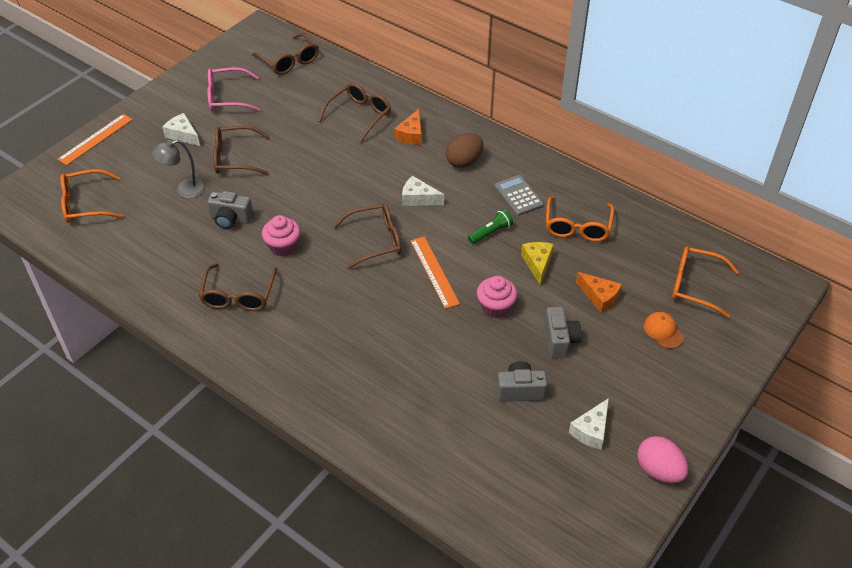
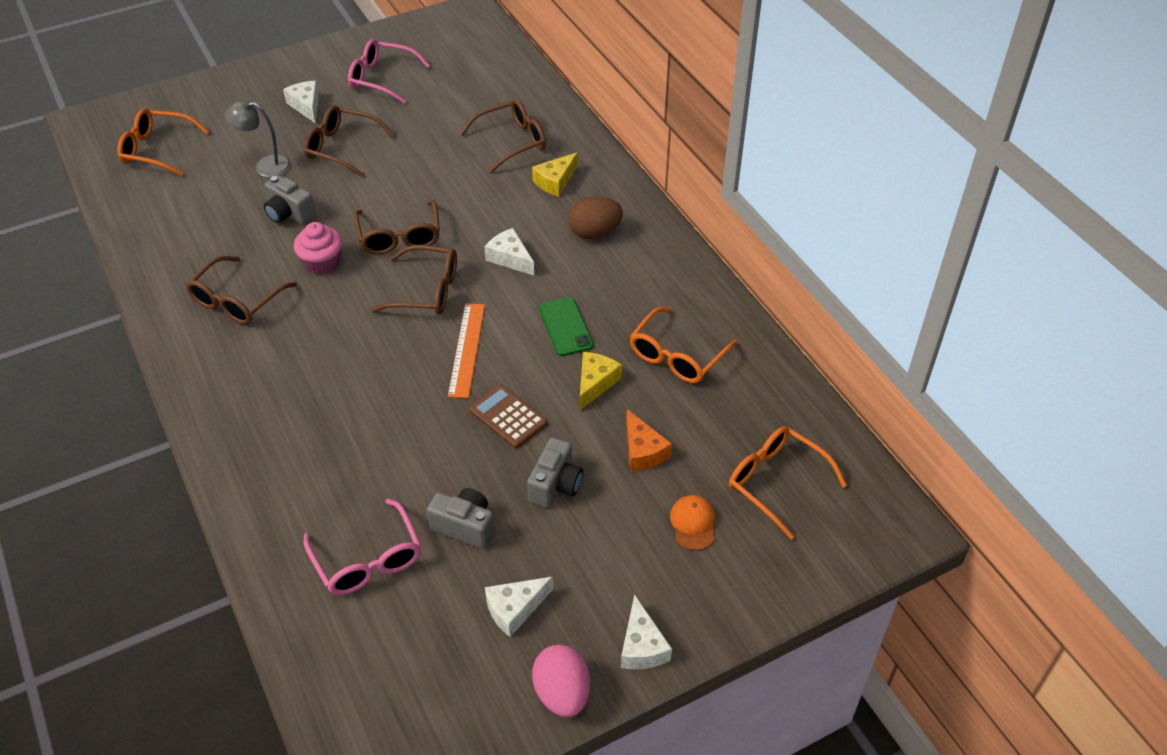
camera: 25 degrees right, 0 degrees up
(95, 139) = (216, 84): orange ruler -> none
(289, 61) = (478, 57): brown glasses -> brown glasses (399, 237)
(411, 134) = (555, 181): orange cheese -> yellow cheese
(471, 438) = (367, 560): none -> pink glasses
(490, 233) = (565, 327): green flashlight -> green phone
(495, 307) = (508, 417): pink cupcake -> brown calculator
(518, 196) = (631, 294): grey calculator -> none
(686, 420) = (642, 646): none -> white cheese

